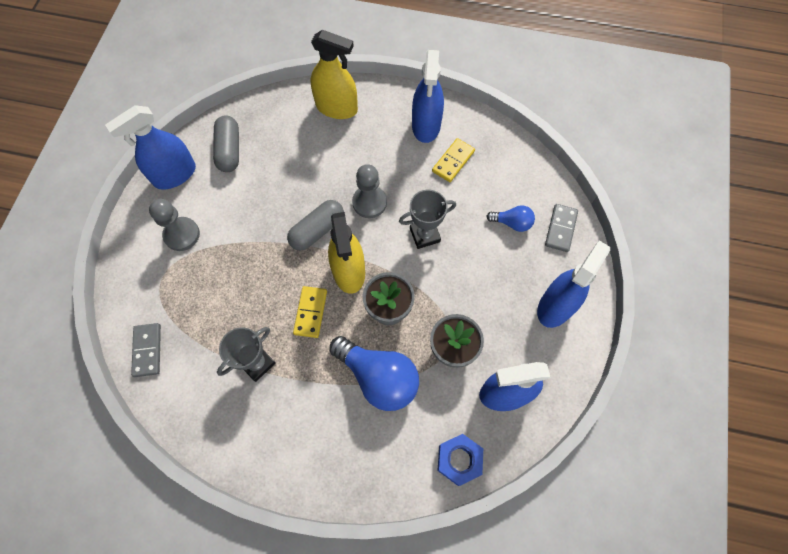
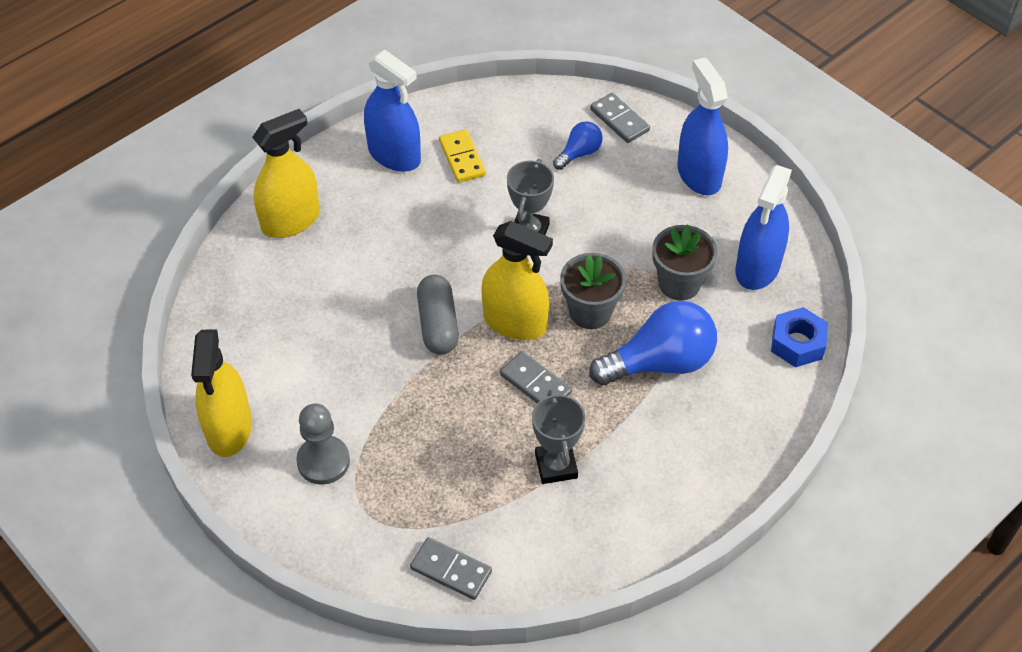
camera: 55 degrees left, 15 degrees down
(175, 175) = (229, 428): blue spray bottle -> yellow spray bottle
(229, 150) = (248, 354): grey capsule -> none
(310, 312) = (535, 383): yellow domino -> grey domino
(369, 202) = (446, 258): grey pawn -> none

